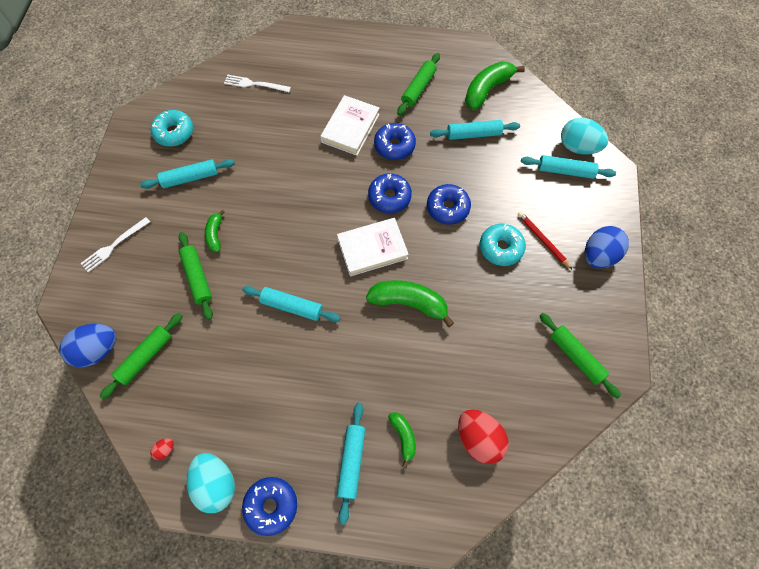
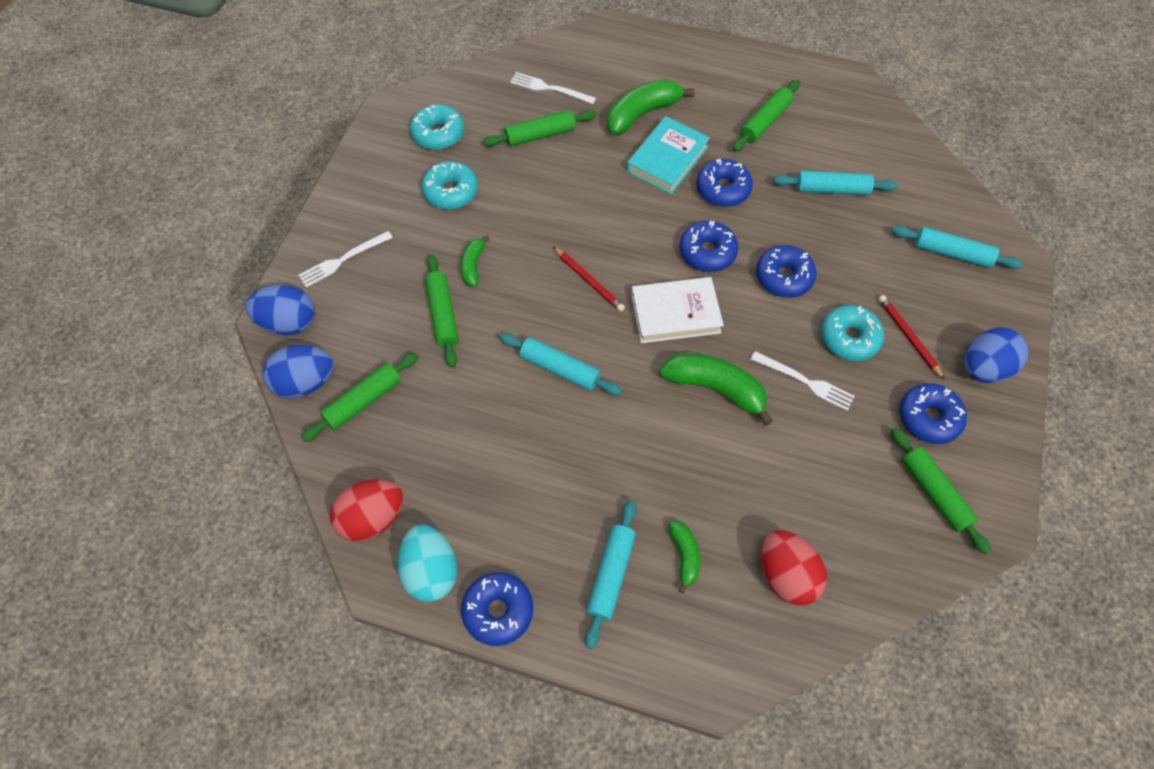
camera: 10 degrees right, 5 degrees down
(78, 303) = (288, 322): none -> blue egg
(165, 449) = (372, 518): red egg -> red egg, size x2.33
(190, 178) = (451, 192): turquoise rolling pin -> turquoise donut
(252, 122) = (540, 135): none -> green rolling pin
(304, 233) = (588, 281): none -> red pencil
(350, 128) = (667, 159): white book -> turquoise book
(473, 286) = (804, 381): none -> white fork
(487, 90) = (858, 136): green banana -> green banana (642, 114)
(564, 300) = (928, 418): none -> blue donut
(577, 147) = (973, 225): turquoise egg -> none

